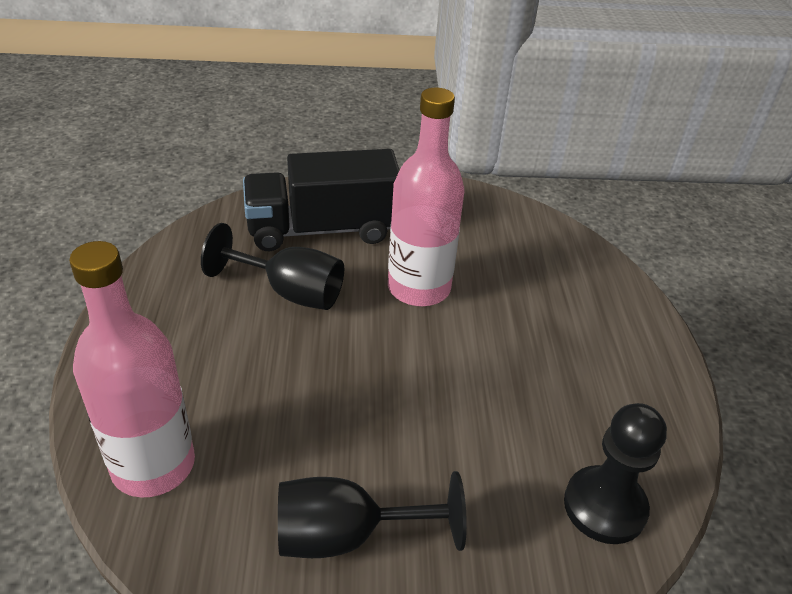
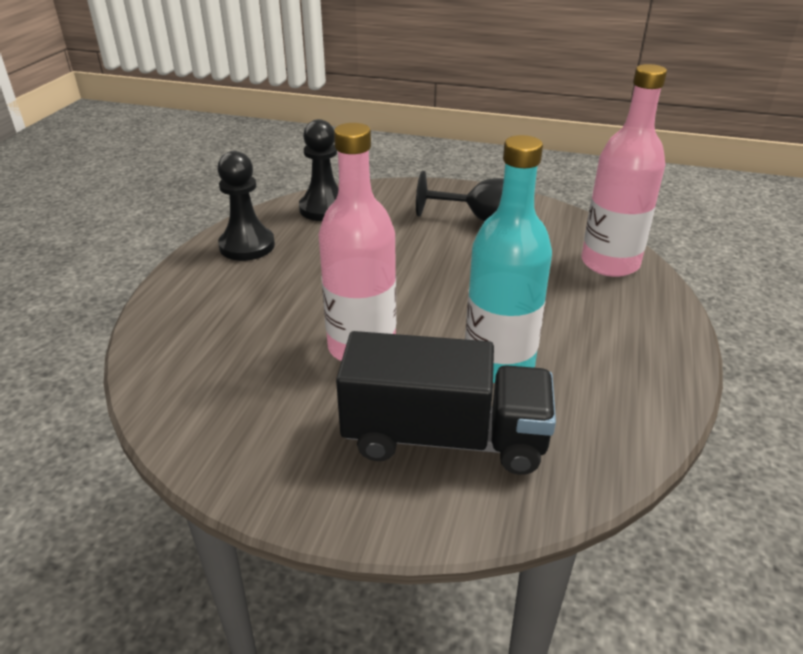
camera: 160 degrees left, 5 degrees down
(290, 292) = (499, 364): black goblet -> turquoise bottle
(635, 398) = (247, 246): none -> black pawn

